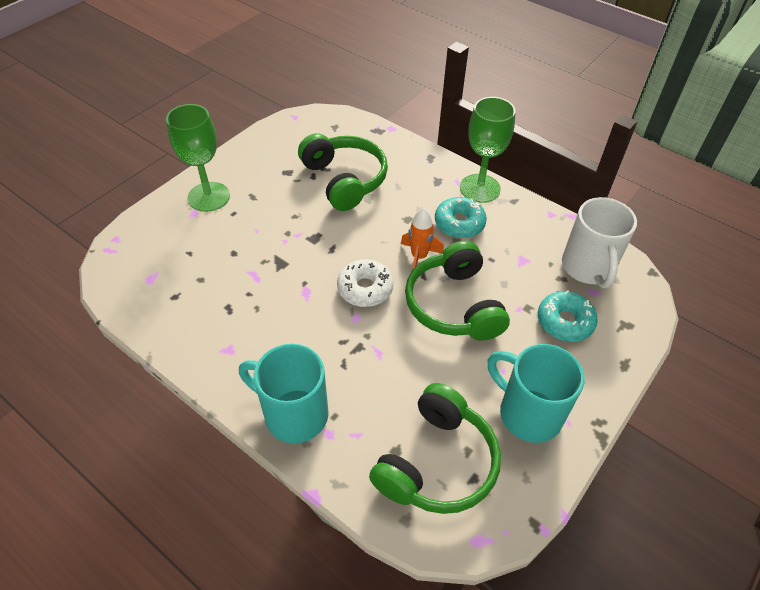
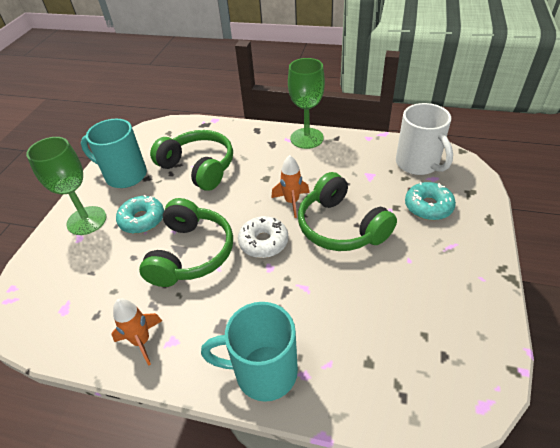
camera: 20 degrees left, 5 degrees down
(202, 338) = (142, 341): none -> orange rocket
(436, 462) = (407, 356): green headphones -> green headphones (191, 253)
(459, 223) = (307, 167): turquoise donut -> turquoise donut (142, 220)
(528, 413) = (448, 284): turquoise mug -> turquoise mug (124, 175)

